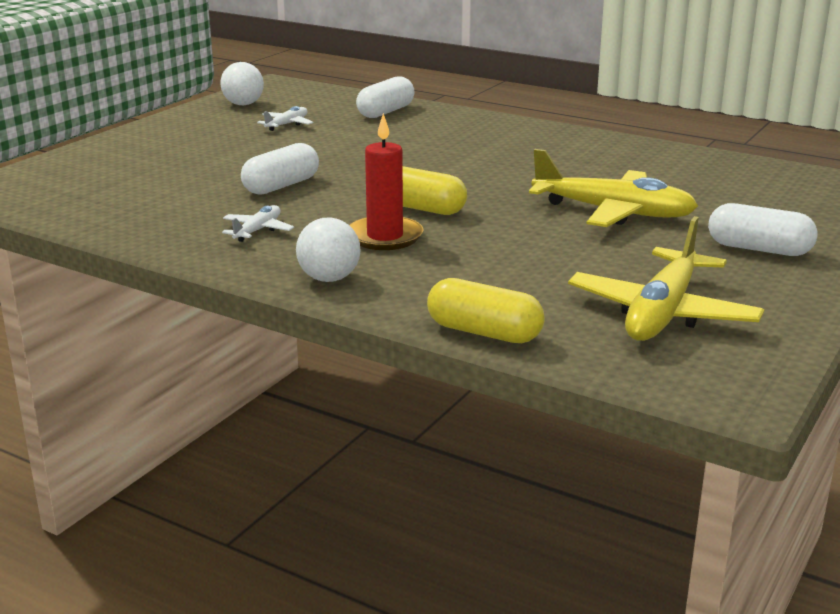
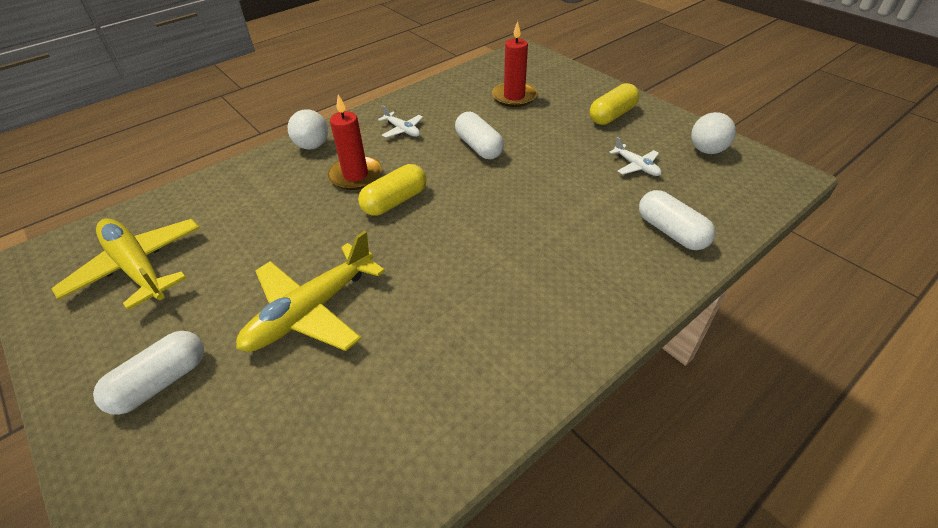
camera: 110 degrees right, 20 degrees up
(140, 182) = (514, 97): none -> red candle
(484, 332) = (197, 186): yellow capsule -> yellow capsule (612, 115)

